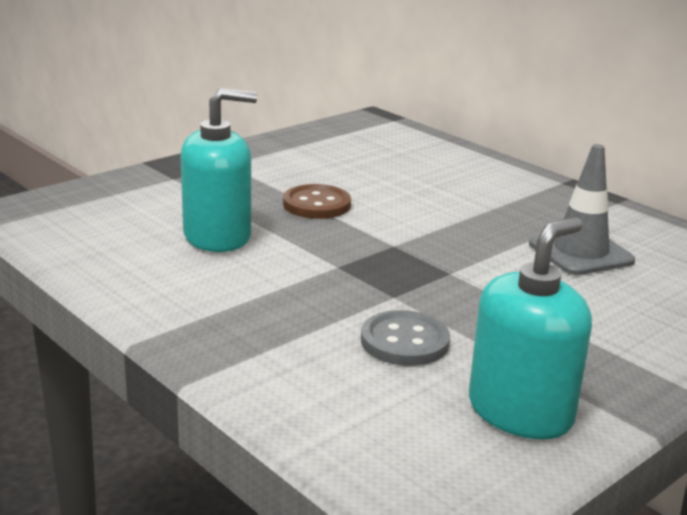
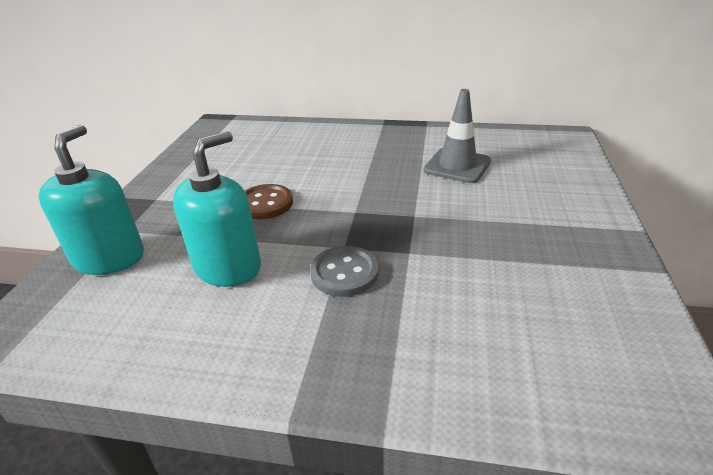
camera: 35 degrees left, 10 degrees up
(404, 341) = (465, 286): grey button -> grey button (344, 273)
(520, 412) = (595, 300): turquoise soap dispenser -> turquoise soap dispenser (109, 258)

